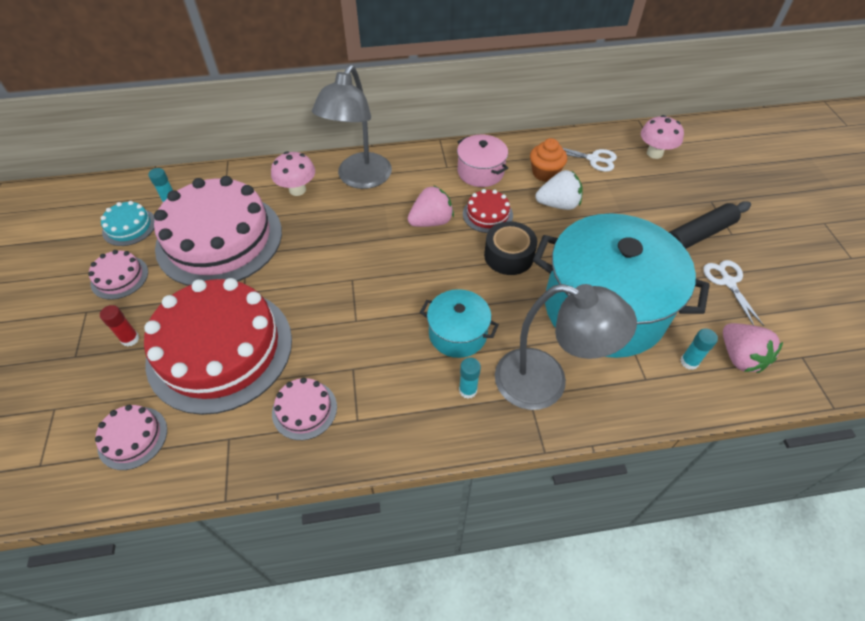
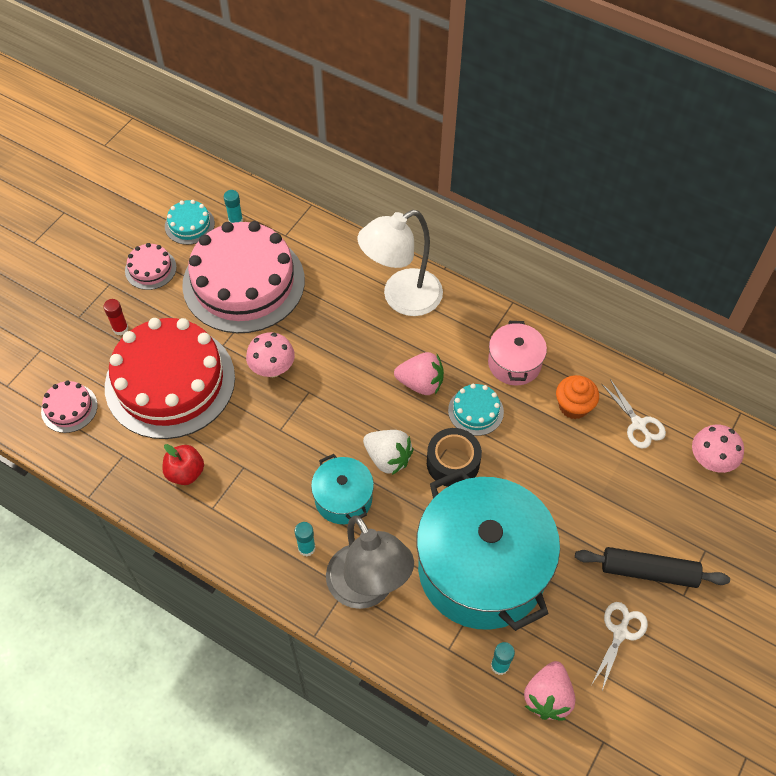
camera: 40 degrees right, 5 degrees up
(297, 190) = (341, 274): pink mushroom -> pink mushroom (272, 369)
(304, 409) = (185, 472): pink cake -> red apple
(360, 179) = (401, 298): grey lamp -> white lamp
(487, 214) = (475, 411): red cake -> turquoise cake
(558, 204) = (550, 446): white strawberry -> white strawberry (388, 458)

